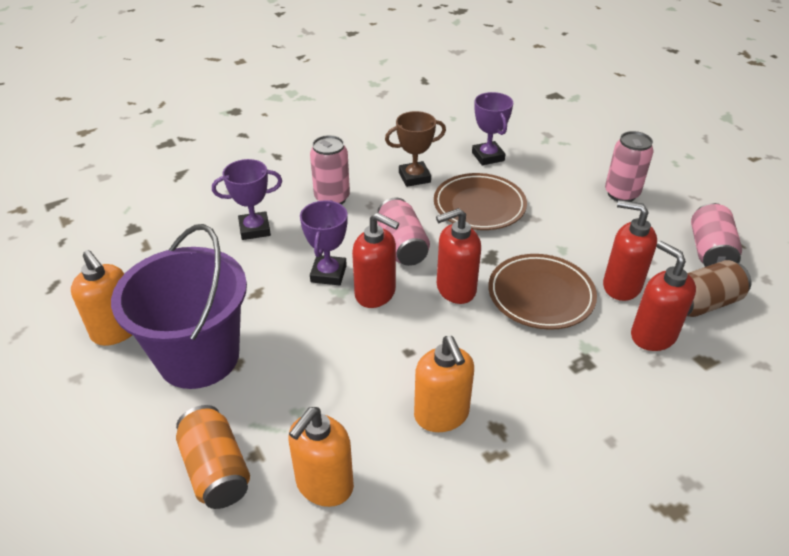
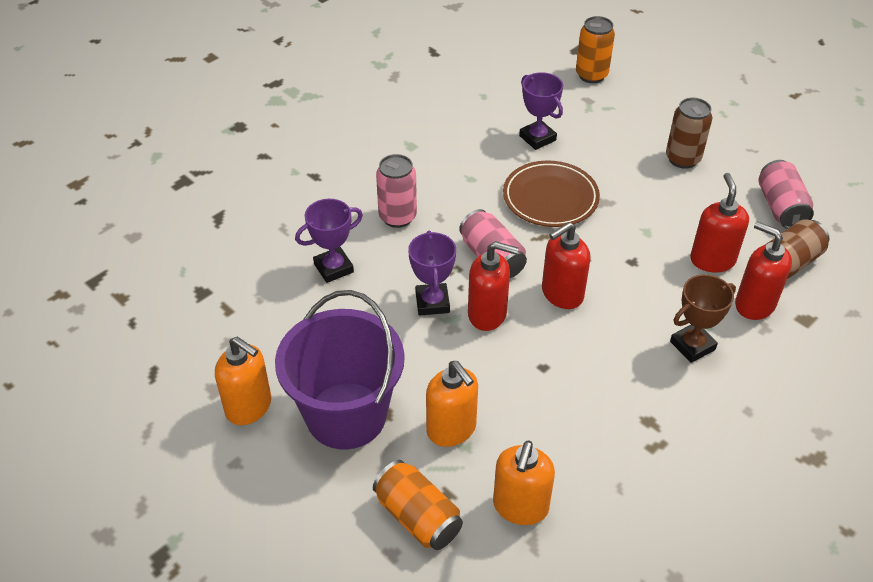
camera: 15 degrees left, 5 degrees up
(414, 177) = (472, 176): brown trophy -> brown trophy (692, 345)
(441, 415) = (597, 420): orange soap dispenser -> orange soap dispenser (451, 429)
(540, 295) = (643, 284): brown plate -> none
(558, 116) = (591, 75): none -> orange can
(621, 194) = (682, 159): pink can -> brown can
(621, 286) = (712, 260): red soap dispenser -> red soap dispenser turned 75 degrees clockwise

